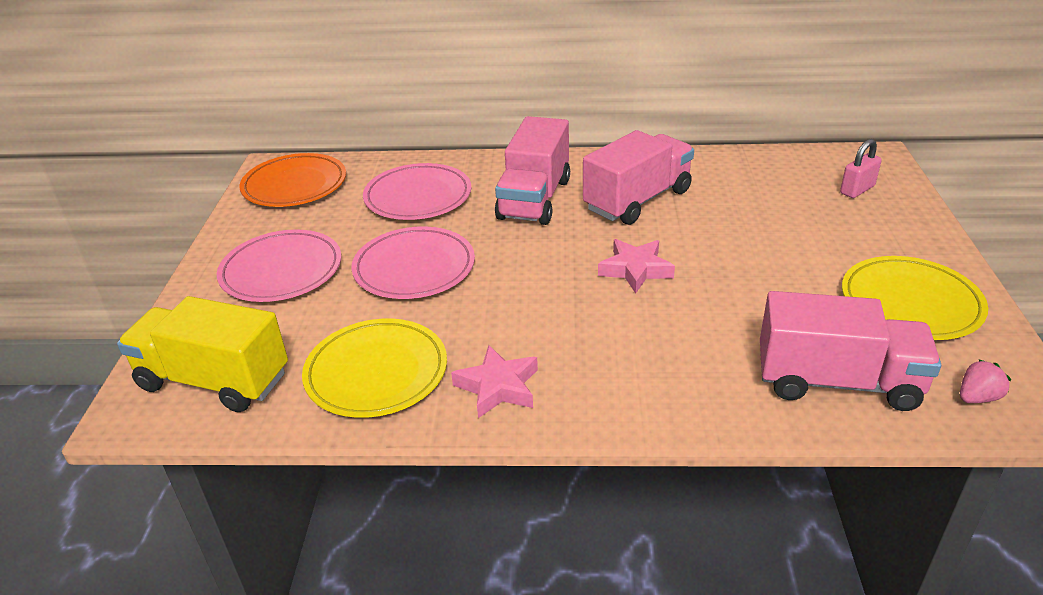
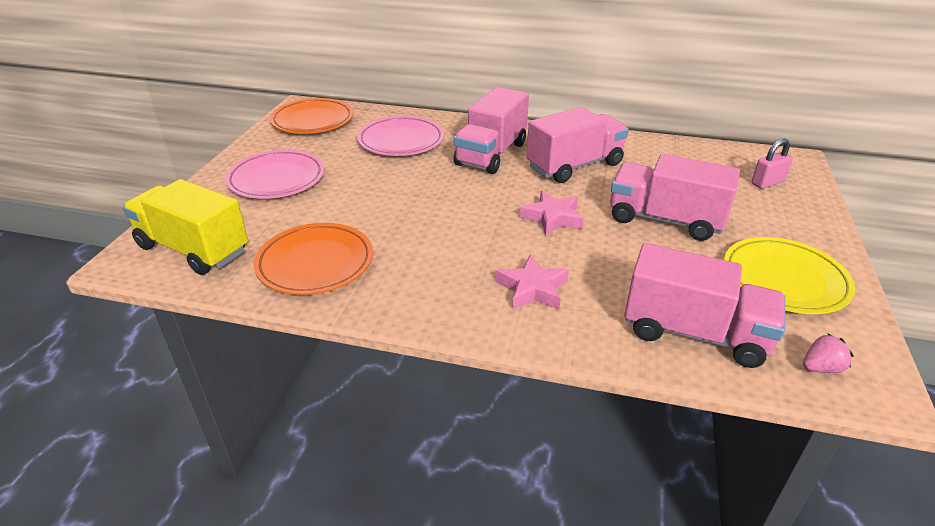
camera: 10 degrees right, 0 degrees up
(376, 373) = (315, 263): yellow plate -> orange plate
(414, 268) = (376, 191): pink plate -> none
(498, 387) = (405, 289): pink star -> pink star (532, 289)
(762, 252) = (665, 220): none -> pink truck

